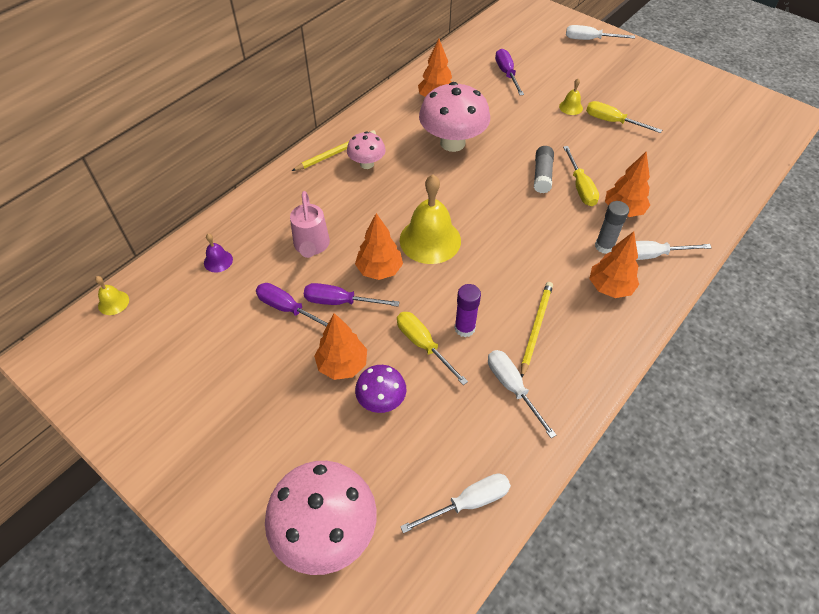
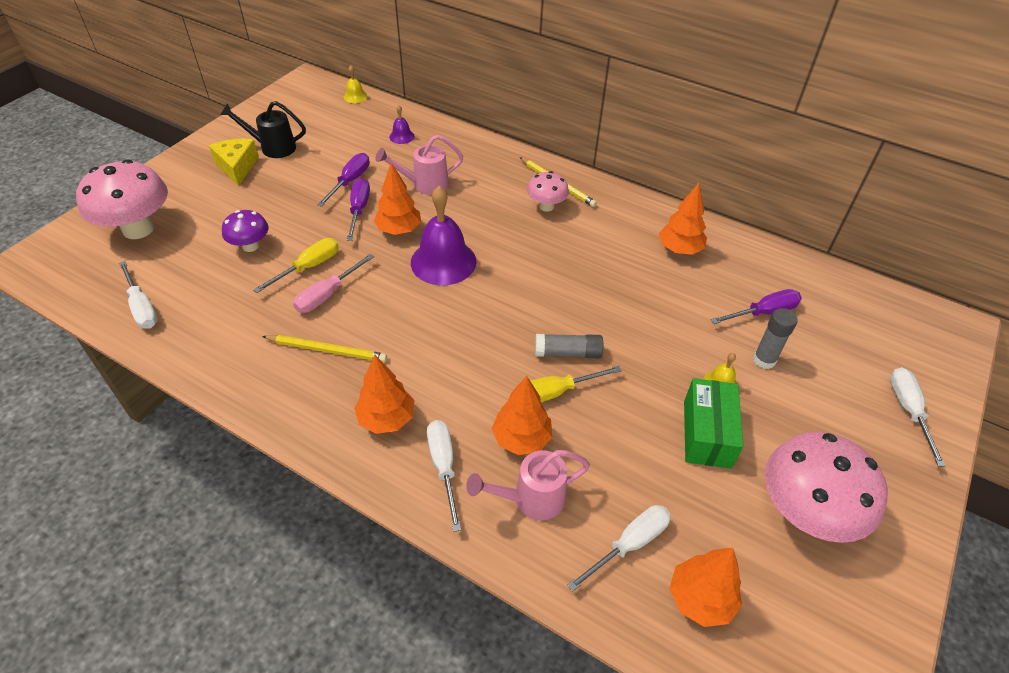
camera: 80 degrees right, 5 degrees down
(195, 388) = (273, 147): none -> black watering can
(225, 426) = (237, 167): none -> yellow cheese
(342, 365) = (289, 219): orange tree -> orange tree (700, 599)
(430, 240) = (443, 261): yellow bell -> purple bell
(452, 143) = (602, 269): pink mushroom -> pink mushroom (805, 512)
(464, 328) = (327, 294): purple glue stick -> pink screwdriver
(512, 388) = (254, 333): white screwdriver -> white screwdriver (629, 544)
(604, 246) = (453, 415): grey glue stick -> grey glue stick (764, 360)
(612, 122) = (707, 434): yellow screwdriver -> green box
(672, 211) = (531, 499): none -> pink watering can

